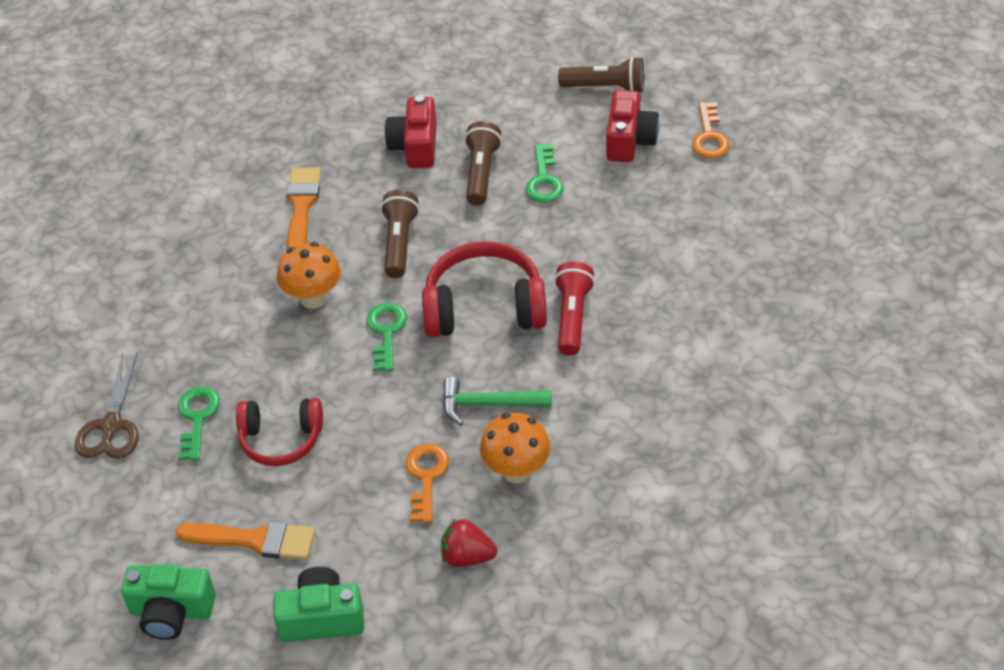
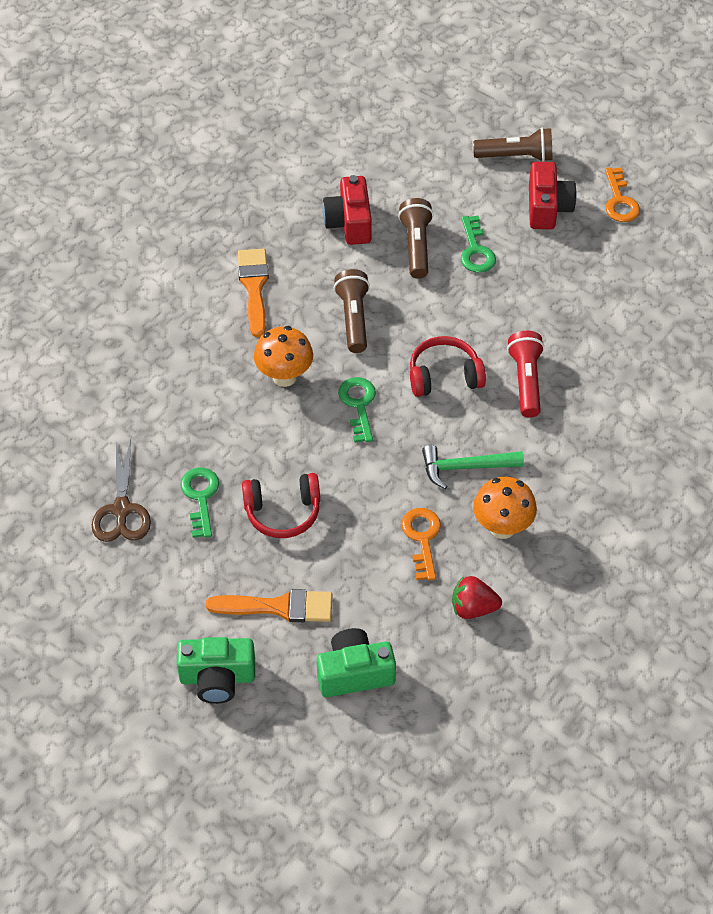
camera: 10 degrees left, 5 degrees up
(484, 307) = (444, 376): red headphones -> red headphones, size x0.66

